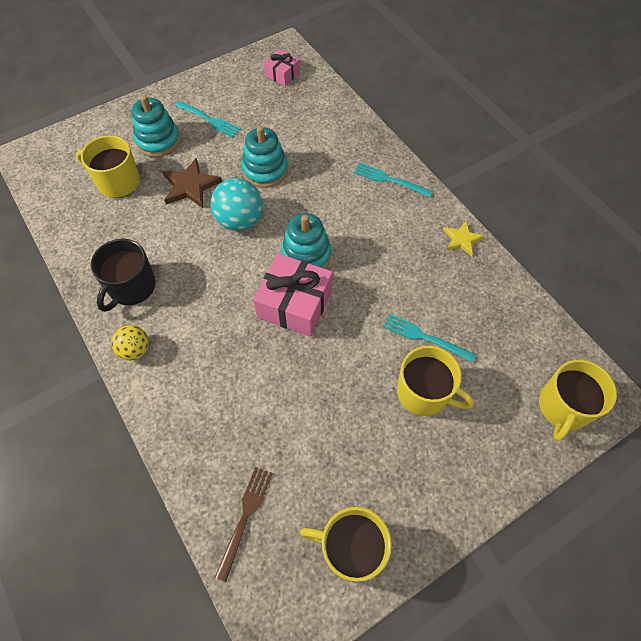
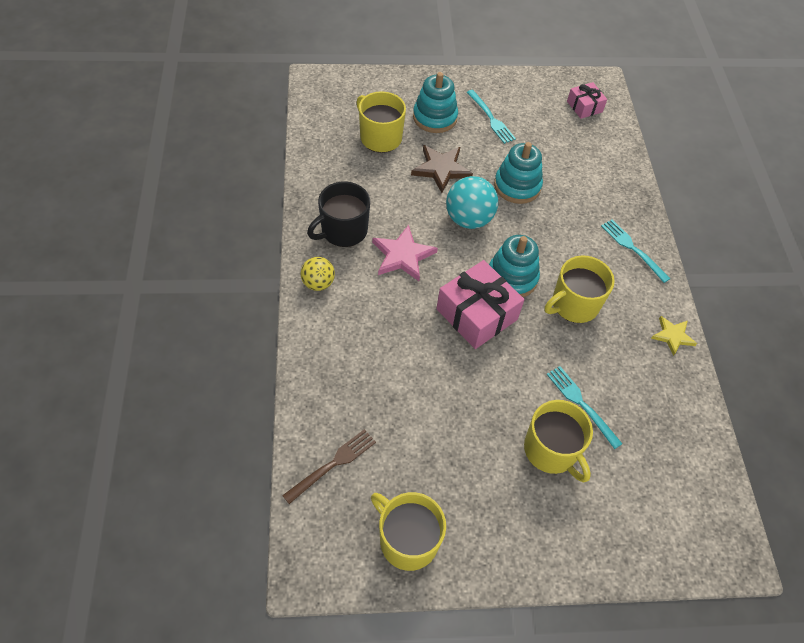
camera: 25 degrees right, 5 degrees down
(200, 283) = (403, 256): none -> pink star
(563, 407) = (682, 536): yellow mug -> yellow mug (574, 304)

